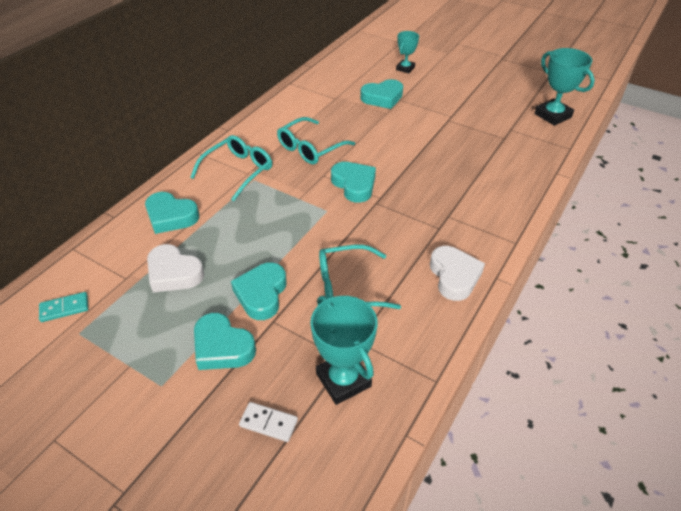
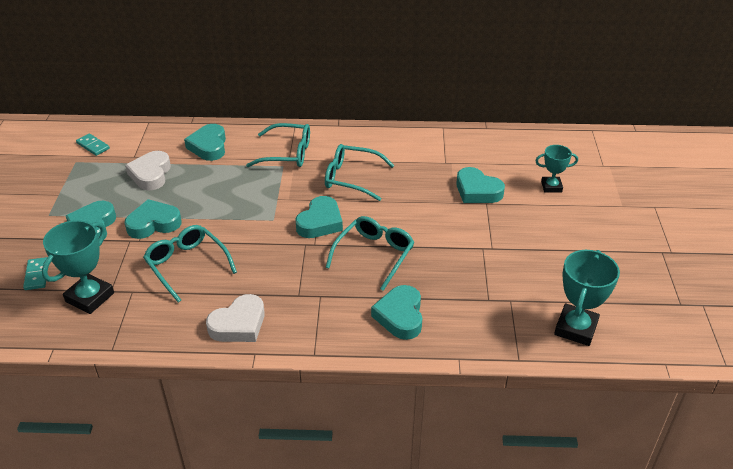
camera: 60 degrees right, 5 degrees down
(268, 423) = (37, 275): white domino -> turquoise domino
(419, 171) = (374, 255): none -> turquoise glasses
(497, 183) = (400, 316): none -> turquoise heart

